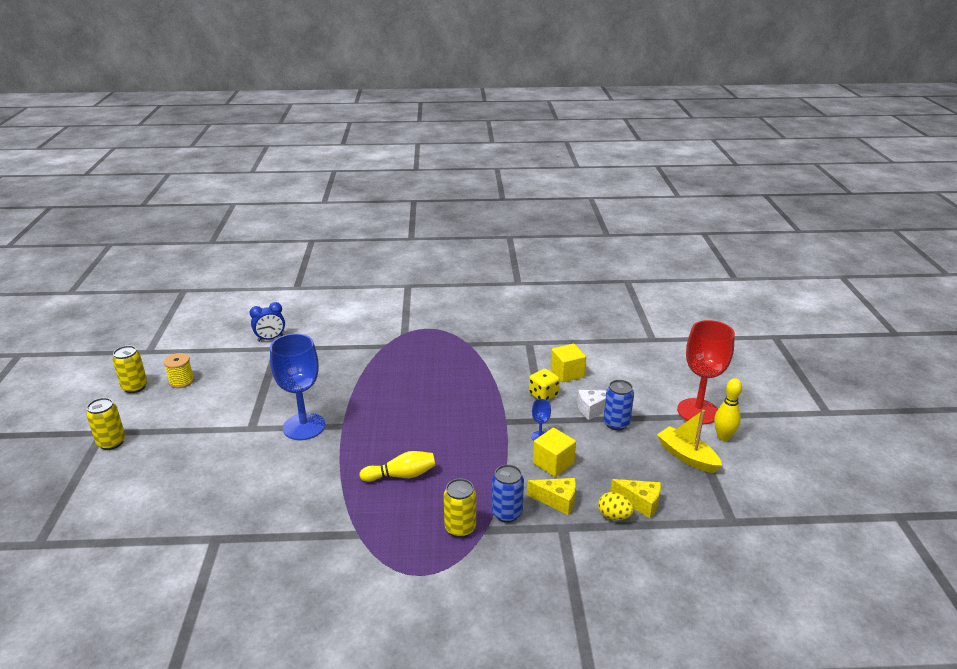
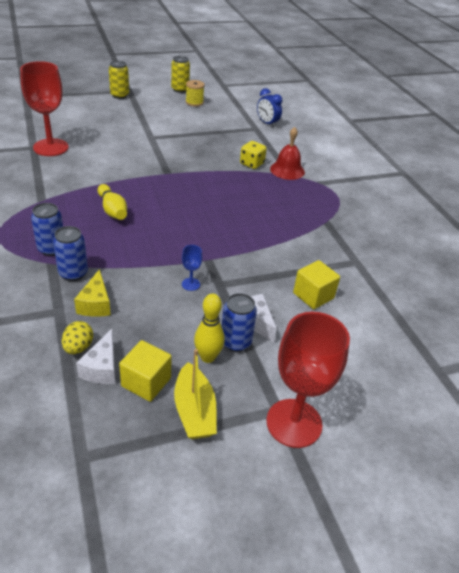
camera: 70 degrees right, 10 degrees up
(227, 520) = (51, 147): none -> red goblet
(304, 426) = (160, 157): blue goblet -> none
(374, 346) = (287, 170): none -> red bell
(460, 528) = (52, 249): yellow can -> blue can
(543, 395) = (263, 280): yellow dice -> yellow dice (252, 164)
(553, 463) = (151, 297): yellow cube -> yellow cube (146, 382)
(640, 503) = (102, 368): yellow cheese -> white cheese
(687, 456) = (194, 411): yellow boat -> yellow boat turned 135 degrees clockwise
(723, 437) = (248, 452): yellow bowling pin -> yellow bowling pin (208, 357)

